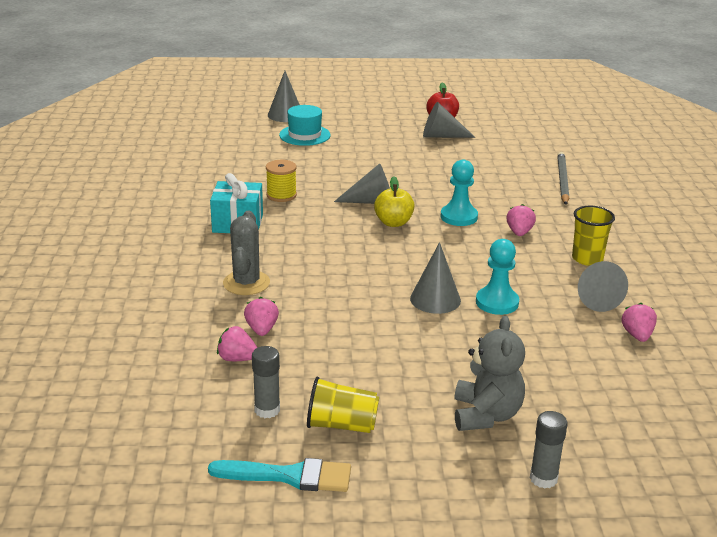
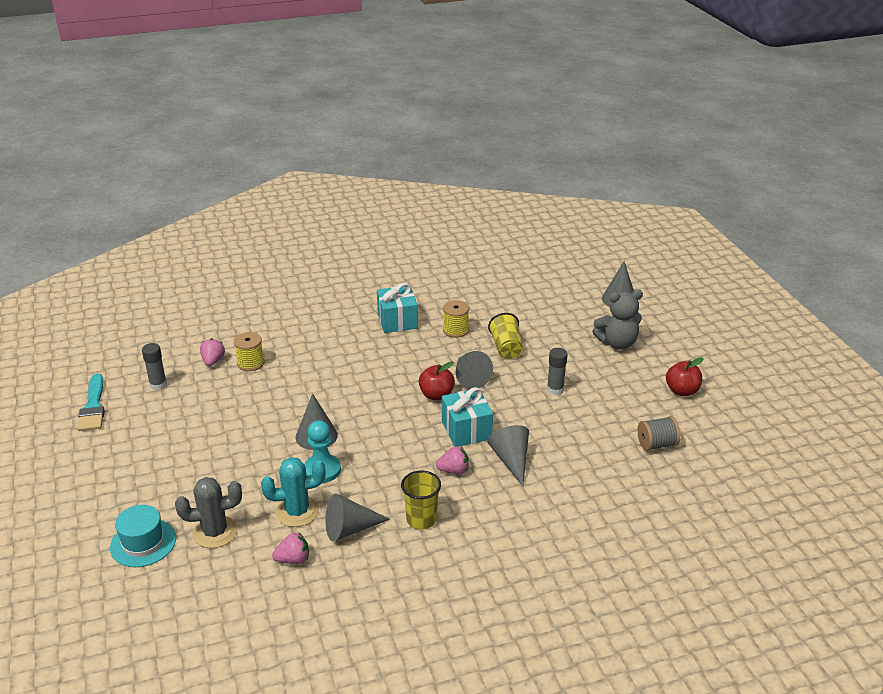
camera: 75 degrees right, 5 degrees up
(246, 283) = (310, 344): grey cactus -> grey cactus (215, 532)
(262, 329) = (250, 363): pink strawberry -> yellow spool
(304, 135) = (582, 318): turquoise hat -> turquoise hat (143, 543)
(341, 425) = (146, 418): yellow cup -> yellow cup (506, 348)
(393, 223) = (436, 395): yellow apple -> red apple
(441, 136) = (641, 396): grey cone -> grey cone (511, 460)
(459, 217) = (466, 430): turquoise pawn -> turquoise gift
(486, 415) = (164, 481): grey teddy bear -> grey teddy bear (617, 343)
(510, 144) = (656, 444): none -> grey spool
(543, 478) = (95, 516): grey glue stick -> grey glue stick (555, 389)
(562, 181) = (587, 490): grey pencil -> none
(562, 325) = (297, 511): none -> turquoise cactus

